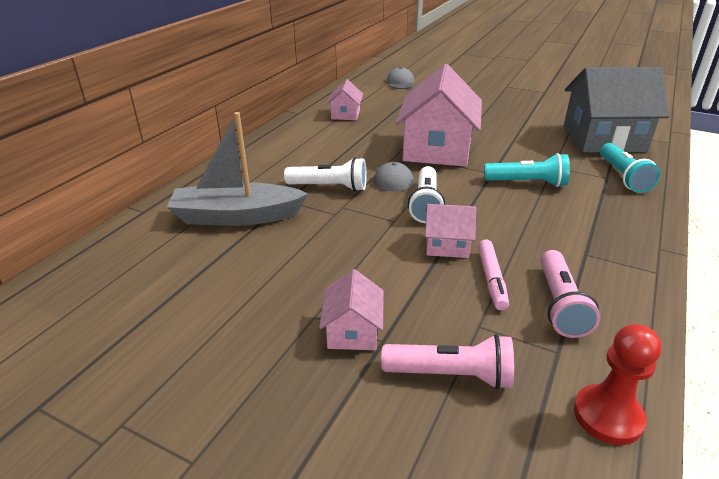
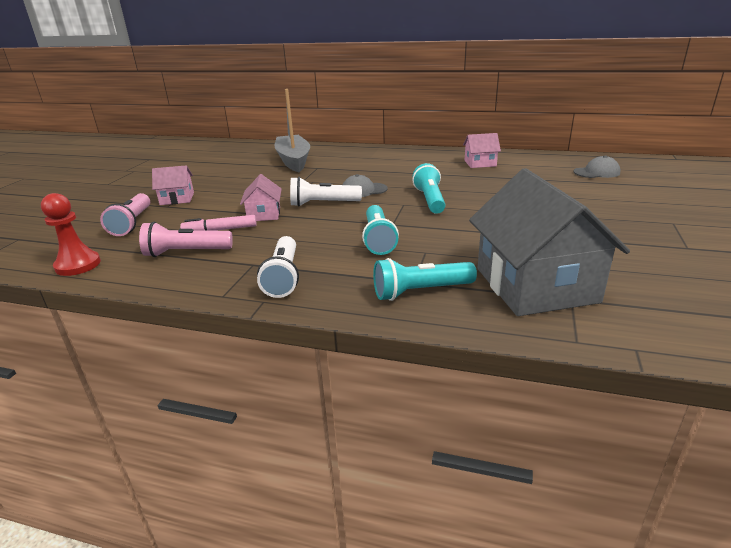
camera: 80 degrees right, 5 degrees down
(329, 187) = (339, 175): white flashlight -> white flashlight (283, 277)
(437, 149) = (430, 200): pink house -> turquoise flashlight

